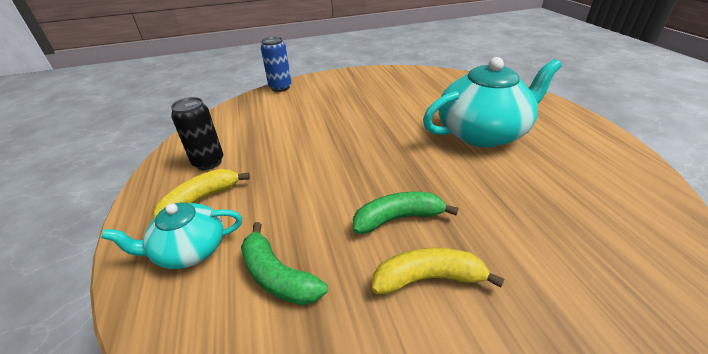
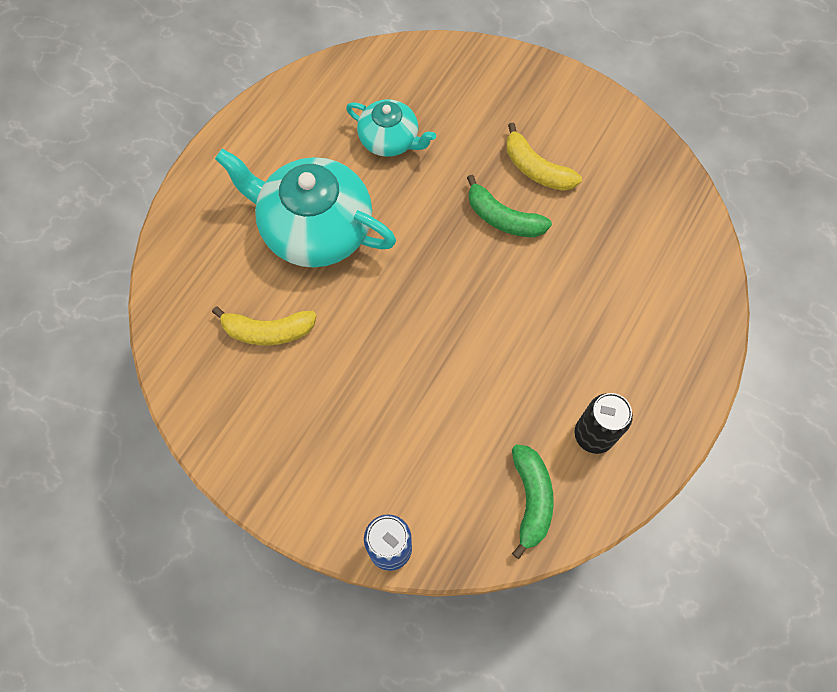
camera: 135 degrees left, 30 degrees up
(190, 250) = (666, 323): turquoise teapot -> turquoise teapot (390, 140)
(200, 201) = (631, 376): yellow banana -> yellow banana (268, 331)
(278, 276) = (620, 248): green banana -> green banana (530, 499)

